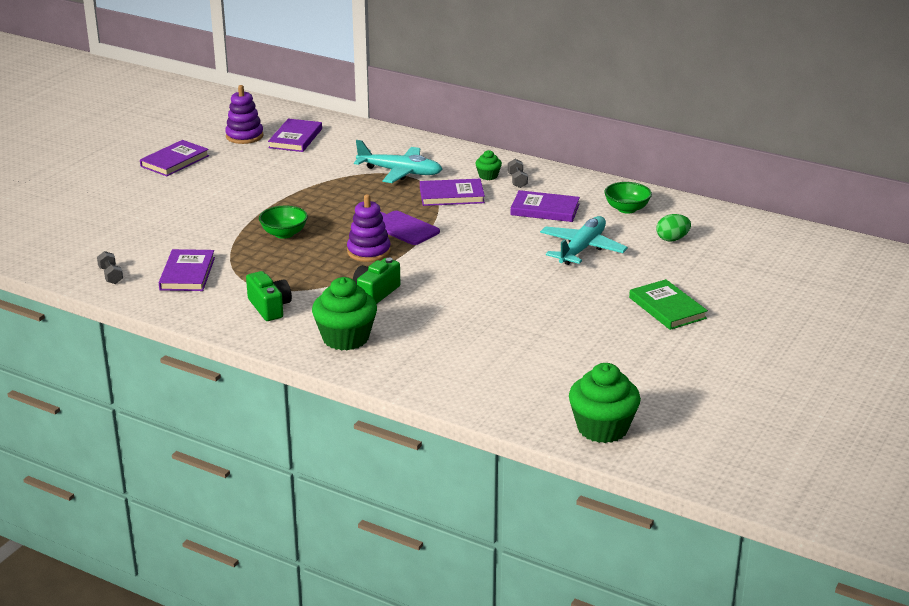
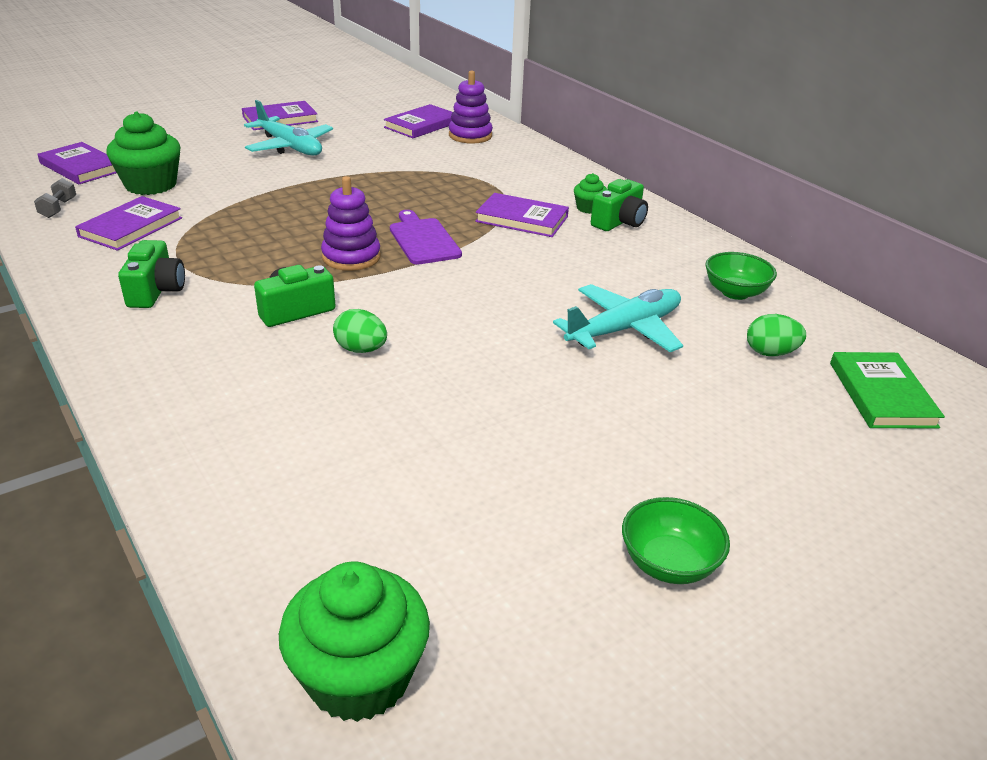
camera: 25 degrees right, 5 degrees up
(244, 136) = (375, 113): purple stacking toy -> purple stacking toy (470, 136)
(284, 234) = (286, 212): green bowl -> green bowl (669, 563)
(345, 338) = (184, 360): green cupcake -> green cupcake (151, 185)
(400, 172) = (491, 180): turquoise plane -> turquoise plane (290, 147)
(443, 303) = (361, 349): none -> green egg
(517, 180) = (619, 222): grey dumbbell -> green camera
(545, 209) = (621, 264): purple book -> purple book (81, 167)
(667, 308) = (677, 464): green book -> green book (882, 394)

